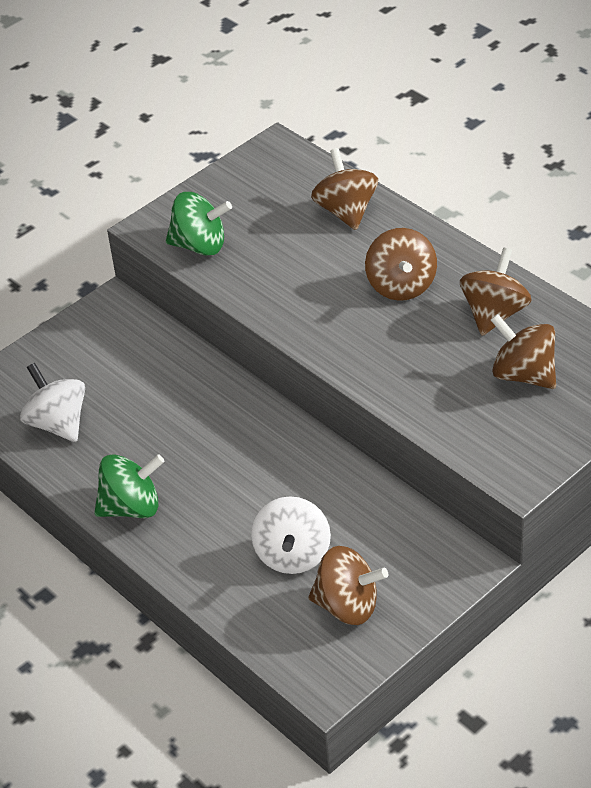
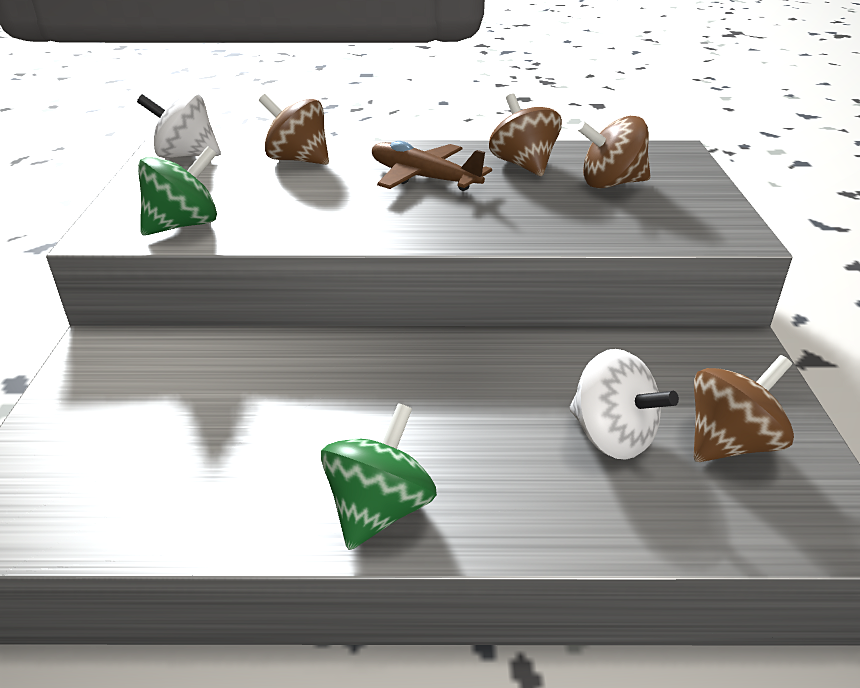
camera: 50 degrees left, 10 degrees down
(58, 423) = (161, 486): white spinning top -> white spinning top (186, 156)
(401, 286) = (424, 178): brown spinning top -> brown plane

